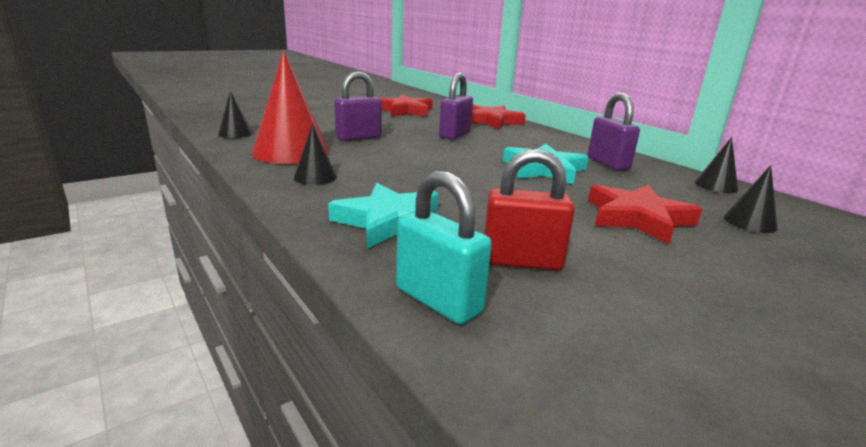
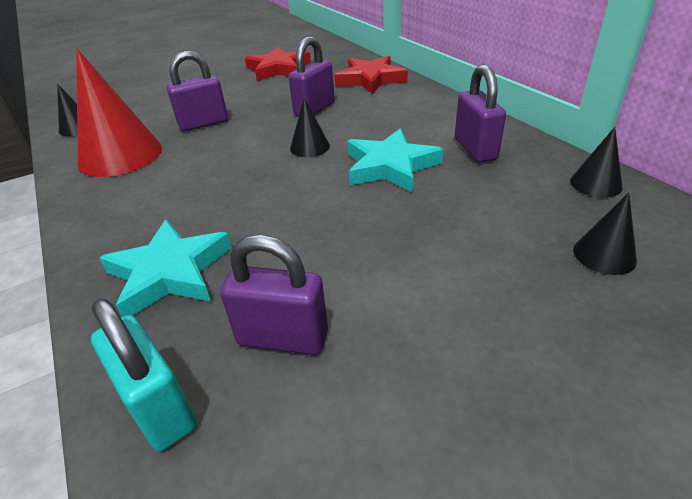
camera: 10 degrees right, 15 degrees up
(315, 177) = (126, 198): black cone -> black cone (310, 147)
(521, 261) = (283, 338): red padlock -> purple padlock
(637, 218) = (461, 253): red star -> none

